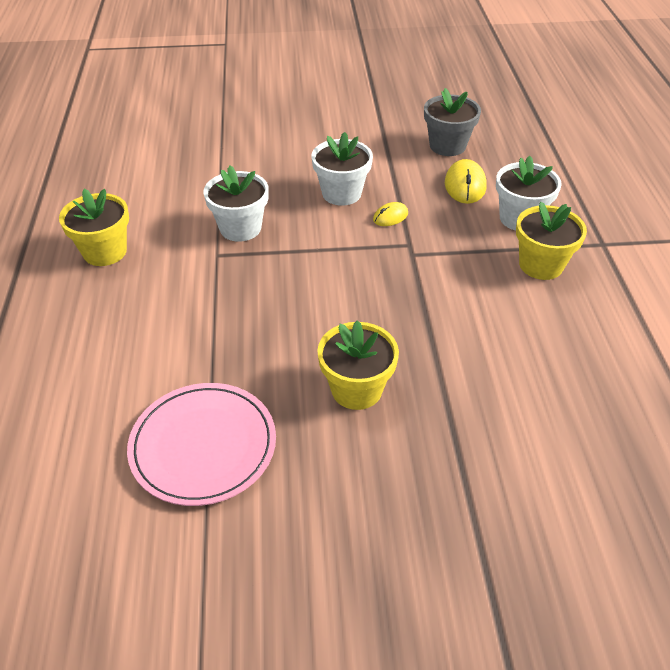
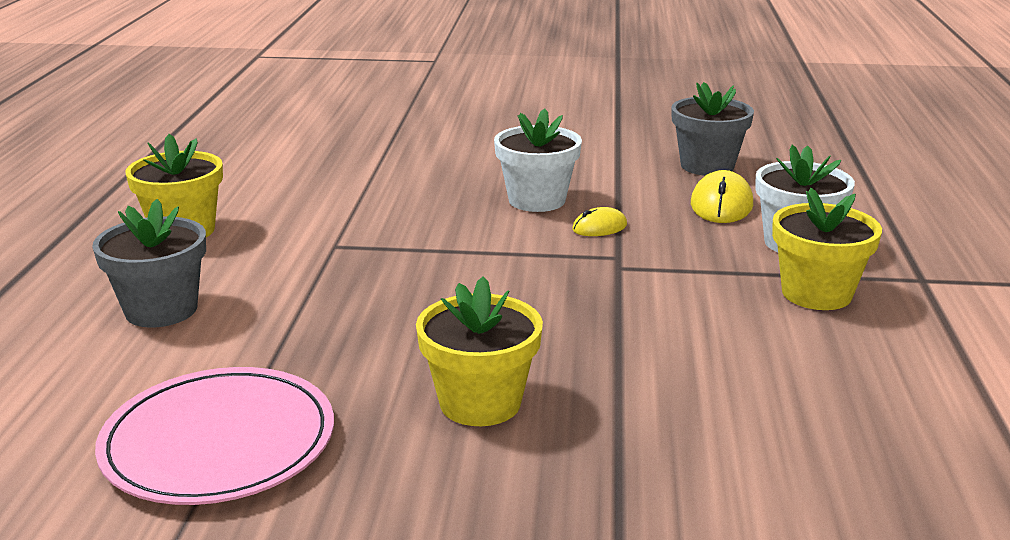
camera: 10 degrees right, 20 degrees down
(119, 332) = (161, 310): none -> grey flower pot
(240, 228) = (379, 222): white flower pot -> none

